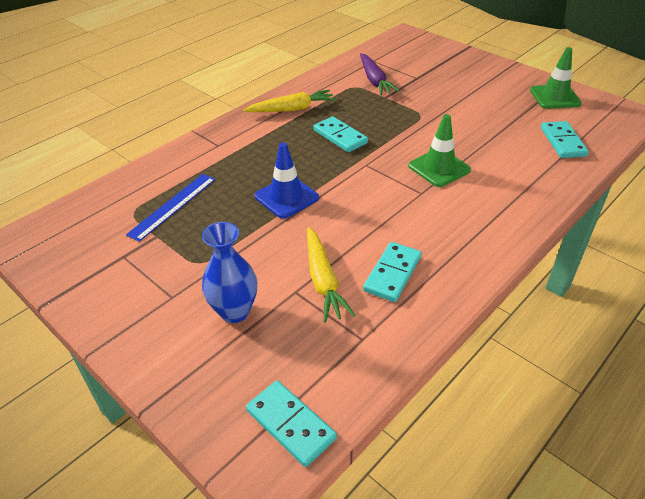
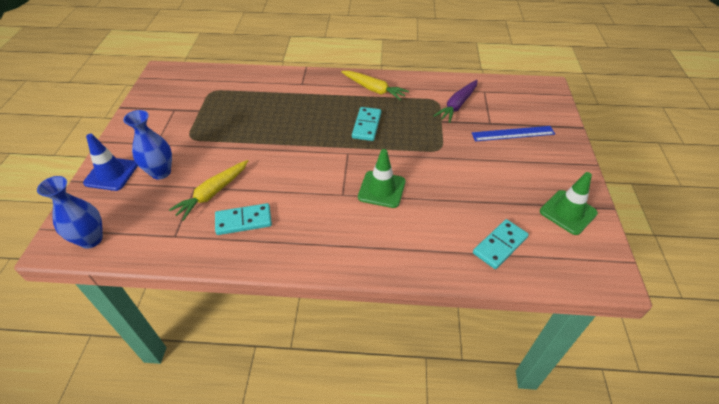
camera: 50 degrees right, 5 degrees up
(173, 206) = (229, 101): blue ruler -> blue ruler (513, 133)
(286, 197) = (278, 137): blue traffic cone -> blue traffic cone (111, 174)
(291, 424) = (91, 239): turquoise domino -> blue vase

